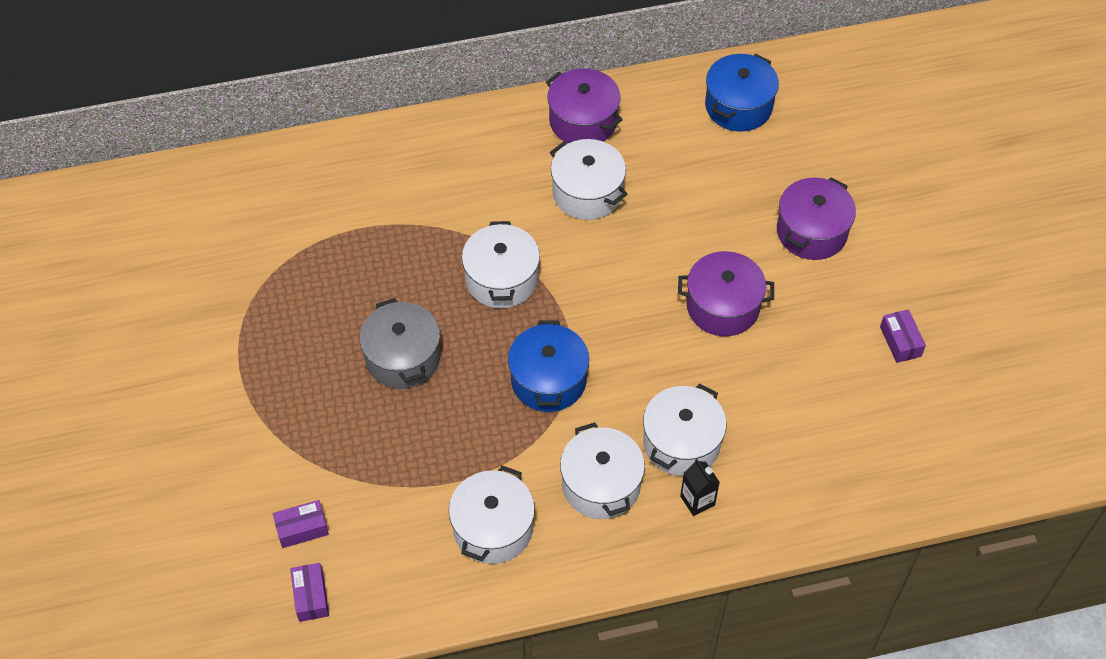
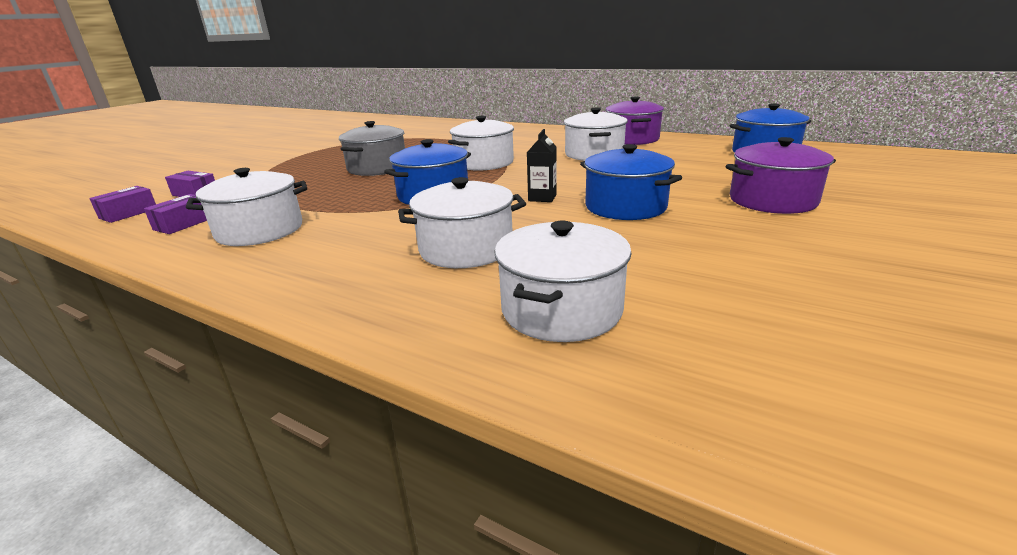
camera: 45 degrees right, 30 degrees down
(601, 485) = (363, 242): white pot -> white pot (561, 309)
(697, 500) = (412, 282): black carton -> black carton (542, 198)
(723, 306) = (625, 207): purple pot -> blue pot
(900, 341) = (824, 279): purple box -> purple box (184, 224)

